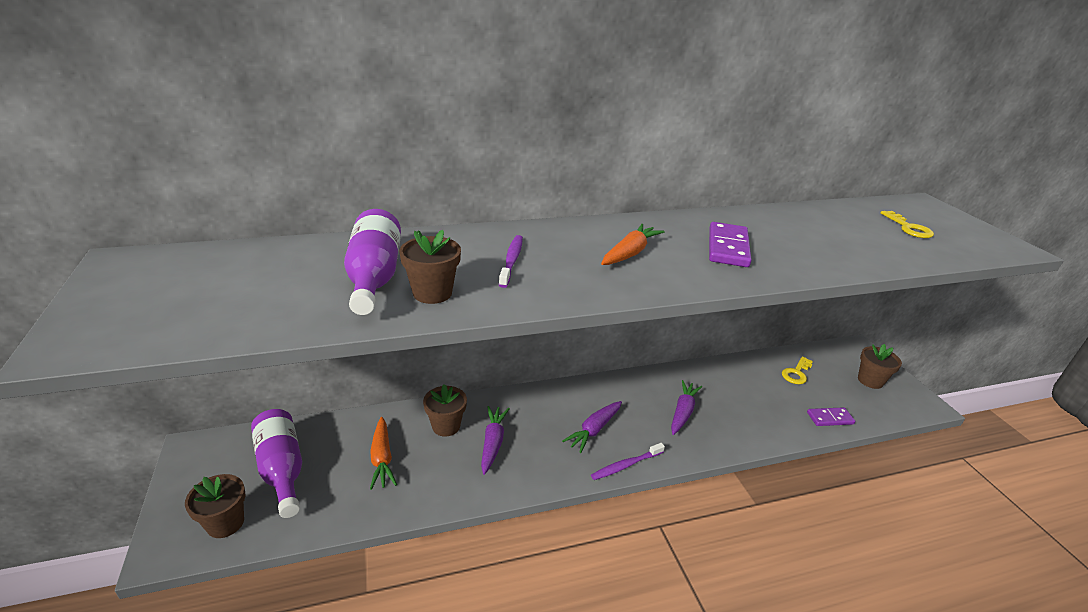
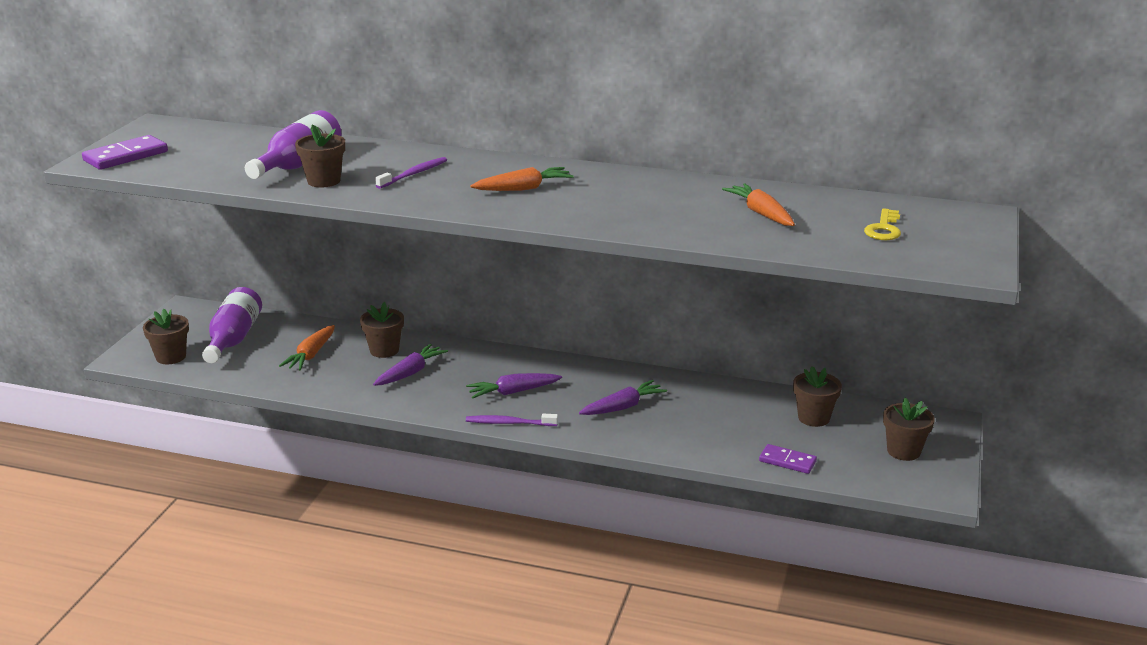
camera: 35 degrees right, 5 degrees down
(727, 247) = (626, 203): purple domino -> purple domino (125, 156)
(796, 373) = (813, 418): yellow key -> brown flower pot
(824, 234) = (761, 213): none -> orange carrot

